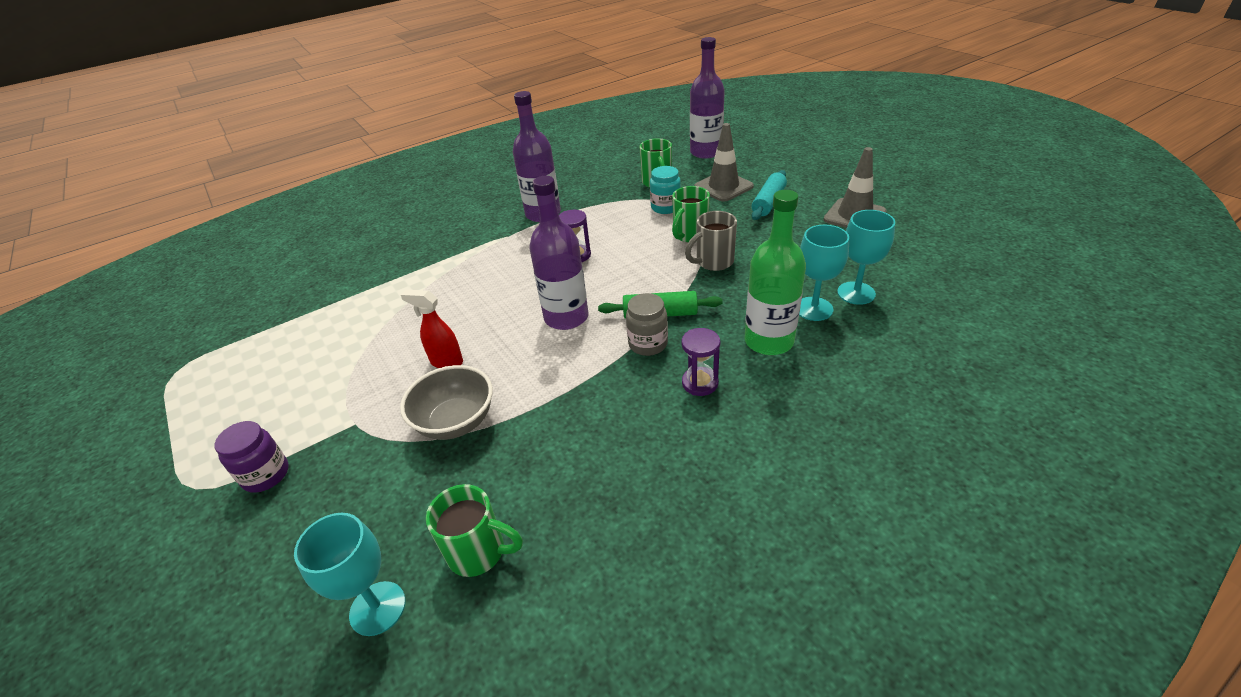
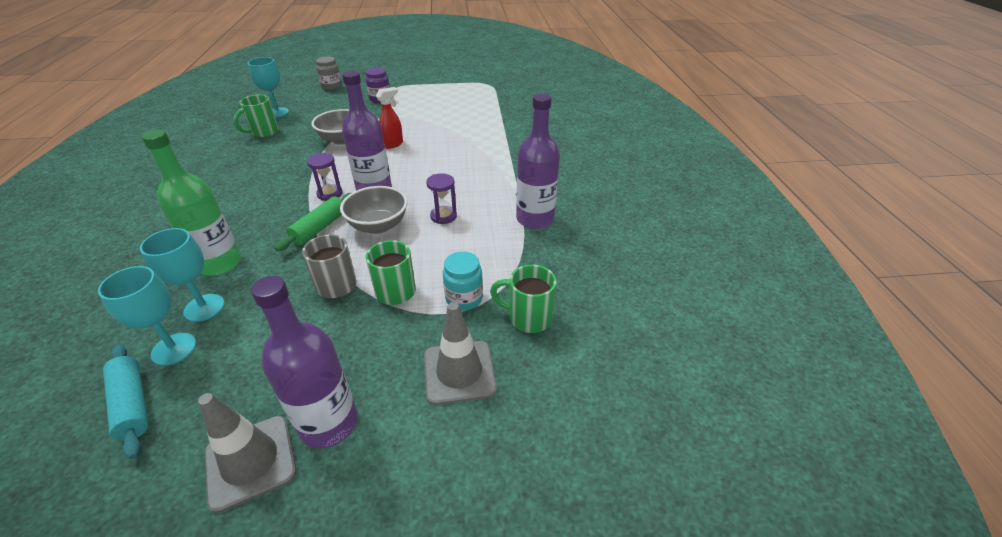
camera: 115 degrees right, 0 degrees up
(623, 282) = (378, 225): none -> grey bowl
(648, 344) = (301, 211): grey jar -> grey jar (331, 86)
(700, 383) = (241, 217): purple hourglass -> purple hourglass (330, 194)
(706, 152) = (578, 414): purple bottle -> purple bottle (328, 423)
(768, 202) = (379, 392): turquoise rolling pin -> turquoise rolling pin (132, 404)

